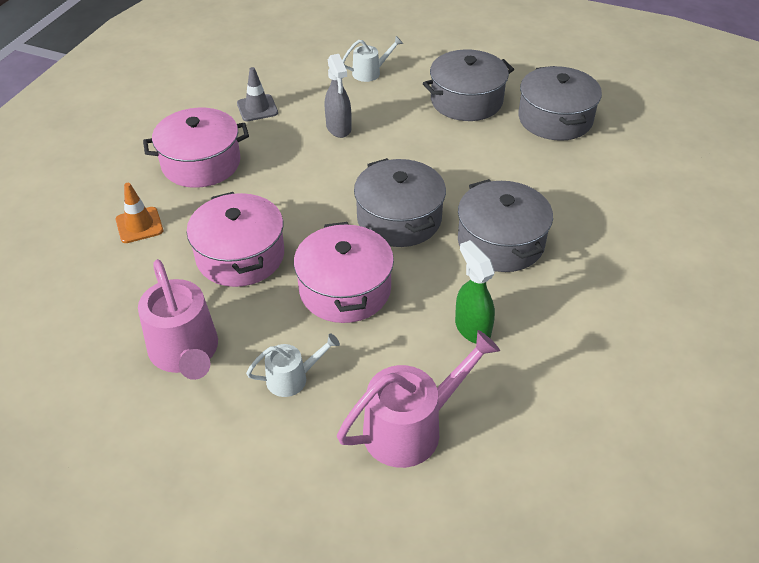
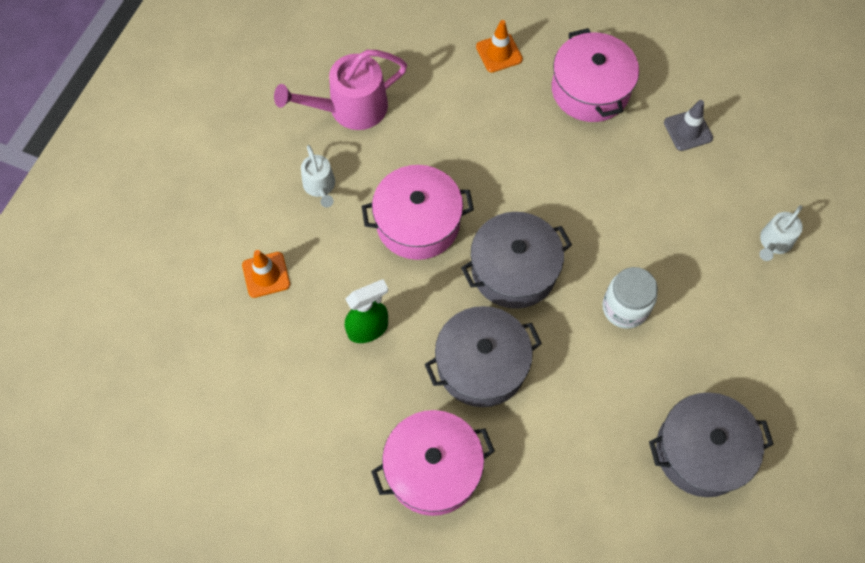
camera: 90 degrees right, 20 degrees up
(240, 256) = (460, 136): pink pot -> pink pot (433, 468)
(338, 128) = (659, 211): grey spray bottle -> none
(370, 72) = (774, 242): white watering can -> white watering can turned 60 degrees clockwise
(411, 427) = (266, 275): pink watering can -> orange traffic cone
(434, 152) = (625, 308): none -> white jar
(466, 101) = (728, 349): grey pot -> none

